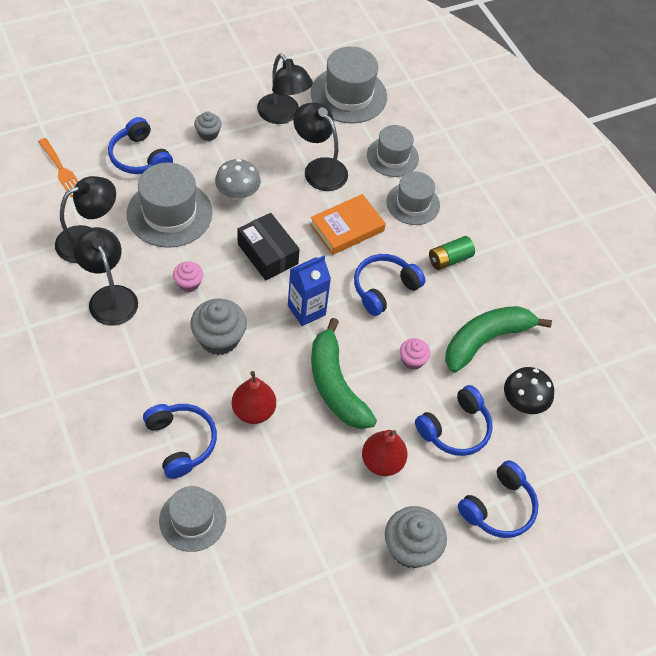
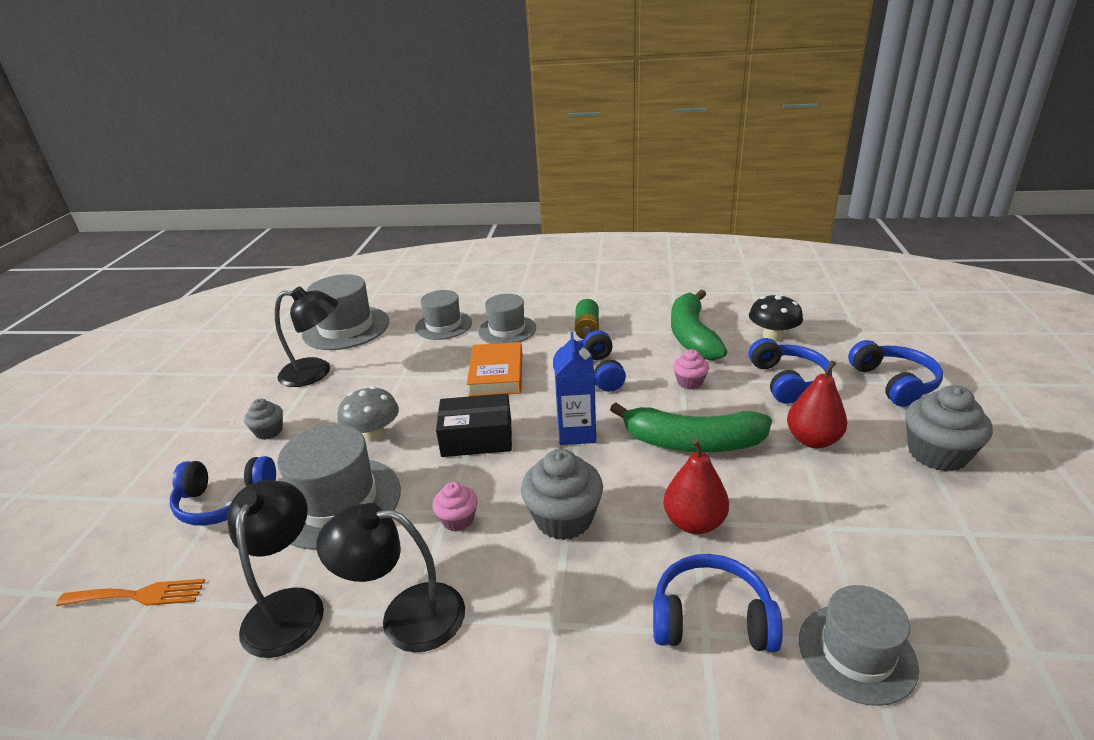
camera: 50 degrees left, 25 degrees down
(319, 168) = (407, 369): black lamp -> none

